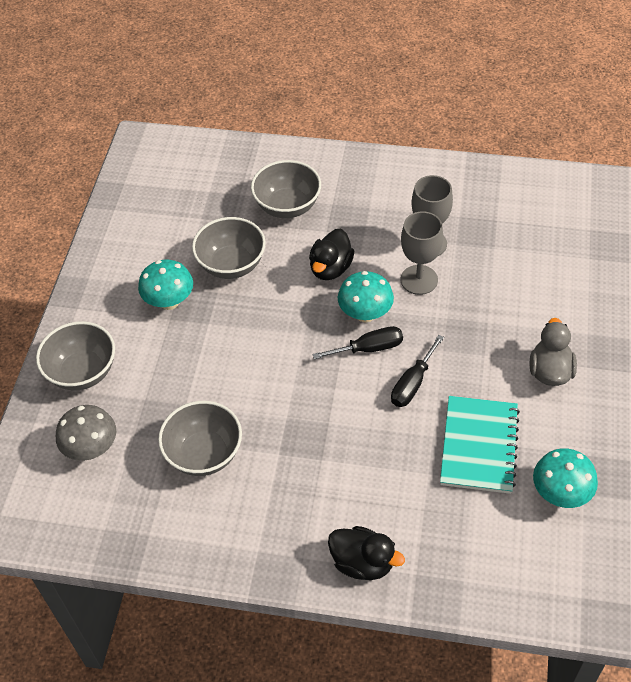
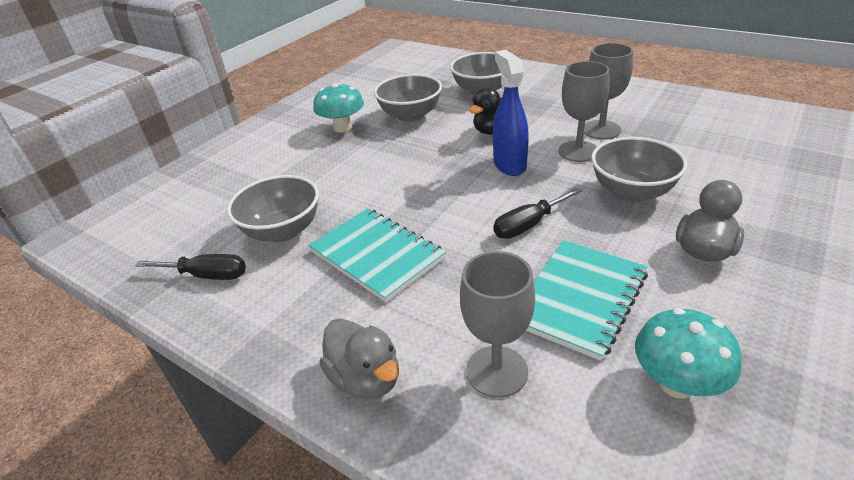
camera: 25 degrees right, 15 degrees down
(82, 372) = (238, 155): grey bowl -> grey bowl (632, 192)
(92, 449) = (196, 204): grey mushroom -> none
(305, 454) = (376, 255): none -> turquoise notebook
(363, 563) = (366, 378): black duck -> grey duck
(365, 314) = (509, 165): turquoise mushroom -> blue spray bottle
(369, 348) = (497, 189): black screwdriver -> black screwdriver (207, 275)
(447, 525) = (497, 371): none -> grey goblet

